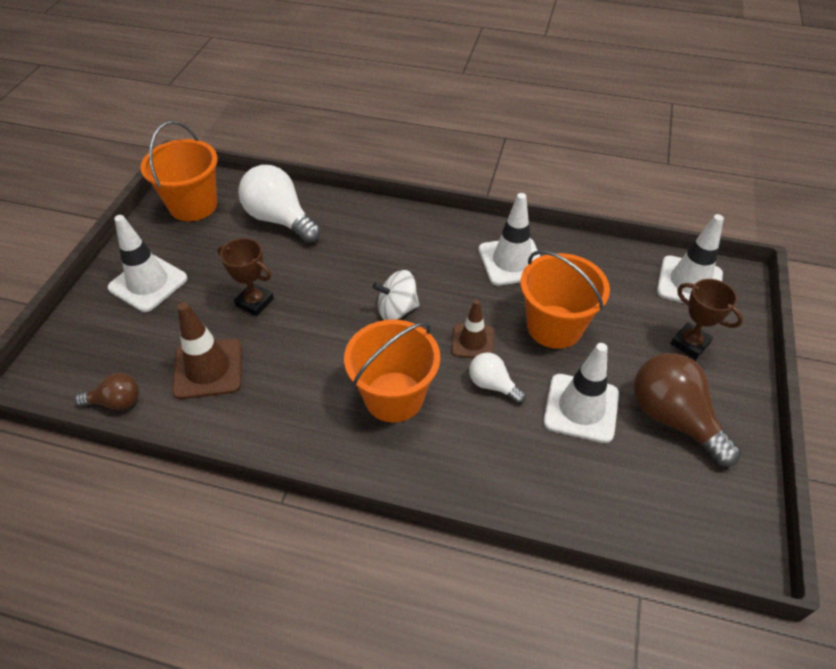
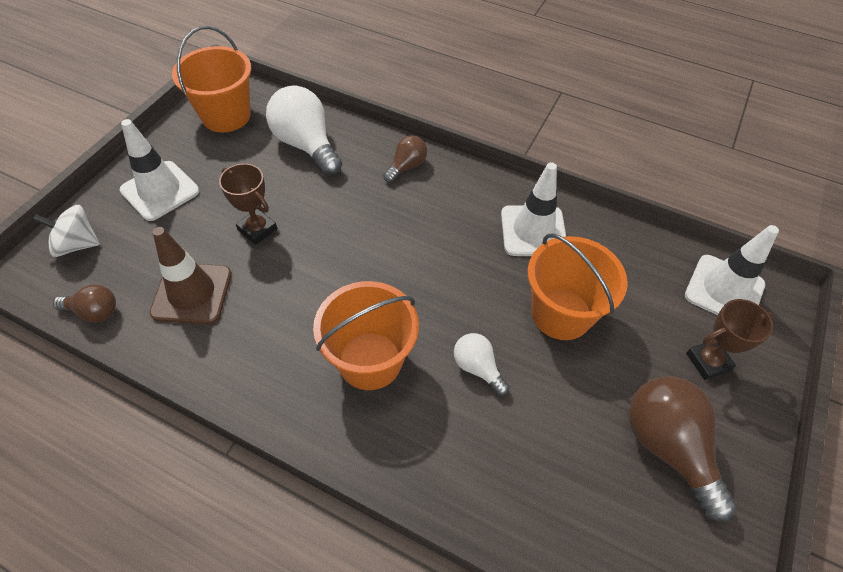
camera: 10 degrees right, 5 degrees up
(380, 224) = (406, 166): none -> brown light bulb
(397, 309) = (398, 263): white spinning top -> white spinning top (77, 244)
(472, 341) = (469, 314): brown traffic cone -> none
(581, 408) = (567, 414): white traffic cone -> none
(690, 343) = (708, 361): brown trophy -> brown trophy turned 75 degrees counterclockwise

